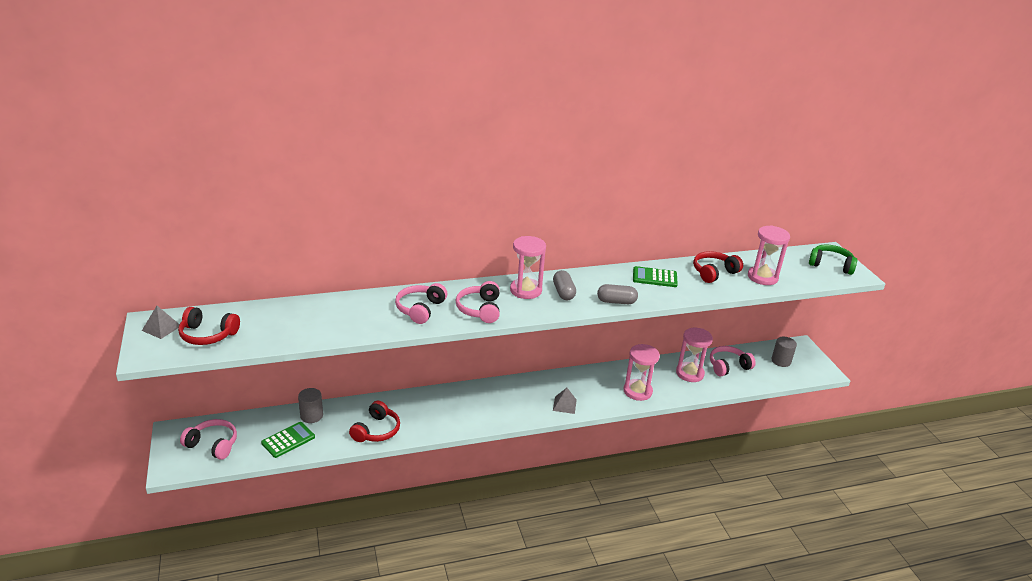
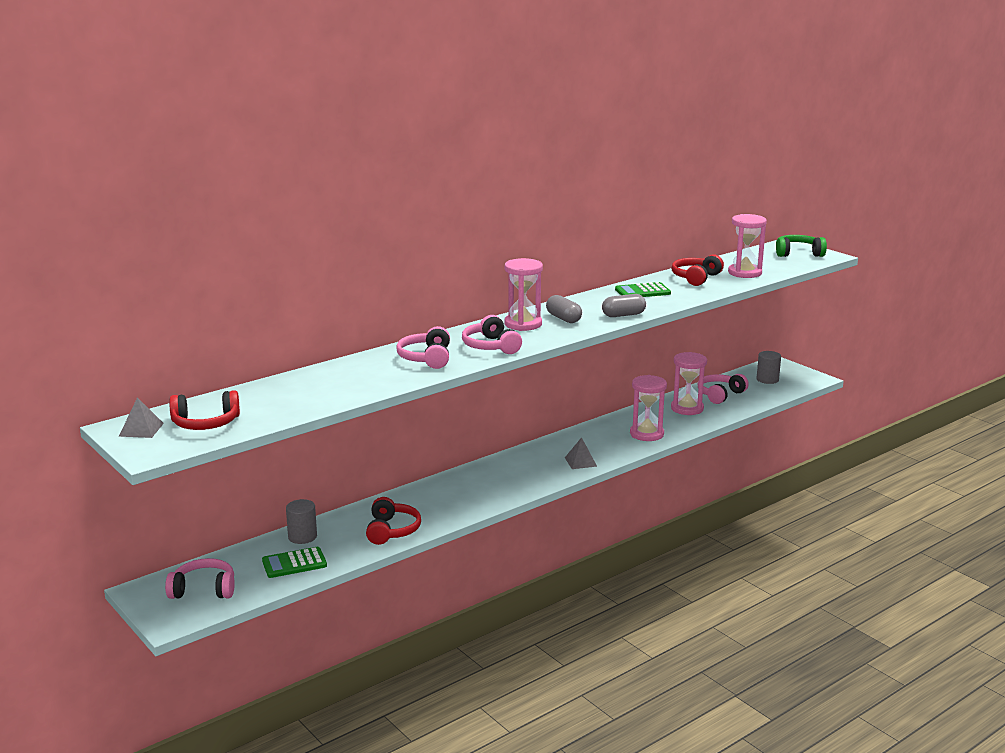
camera: 20 degrees left, 10 degrees down
(288, 440) = (294, 563): green calculator -> green calculator turned 135 degrees counterclockwise

